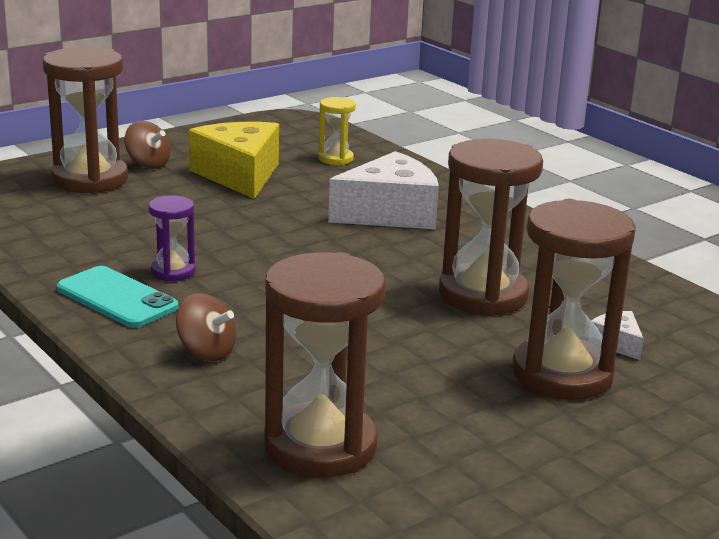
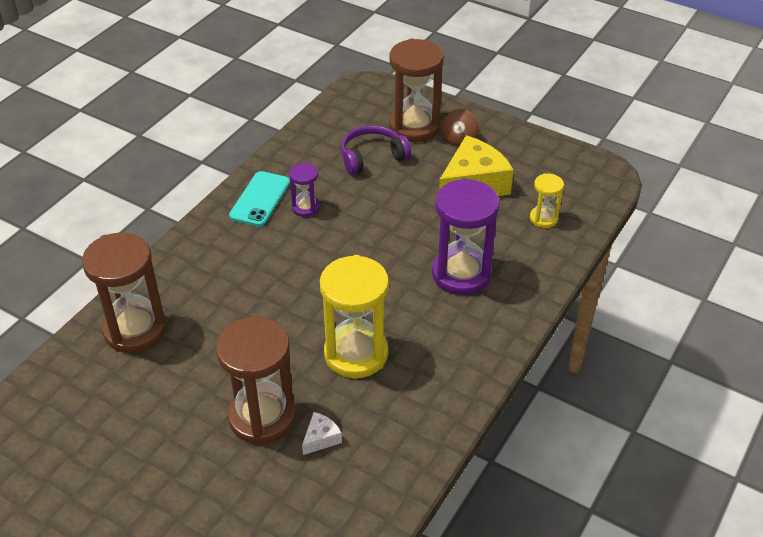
camera: 70 degrees right, 20 degrees up
(119, 213) = (372, 157): none -> purple headphones
(206, 352) = (215, 254): brown spinning top -> none
(390, 213) = (461, 274): white cheese -> purple hourglass
(483, 295) = (356, 354): brown hourglass -> yellow hourglass

